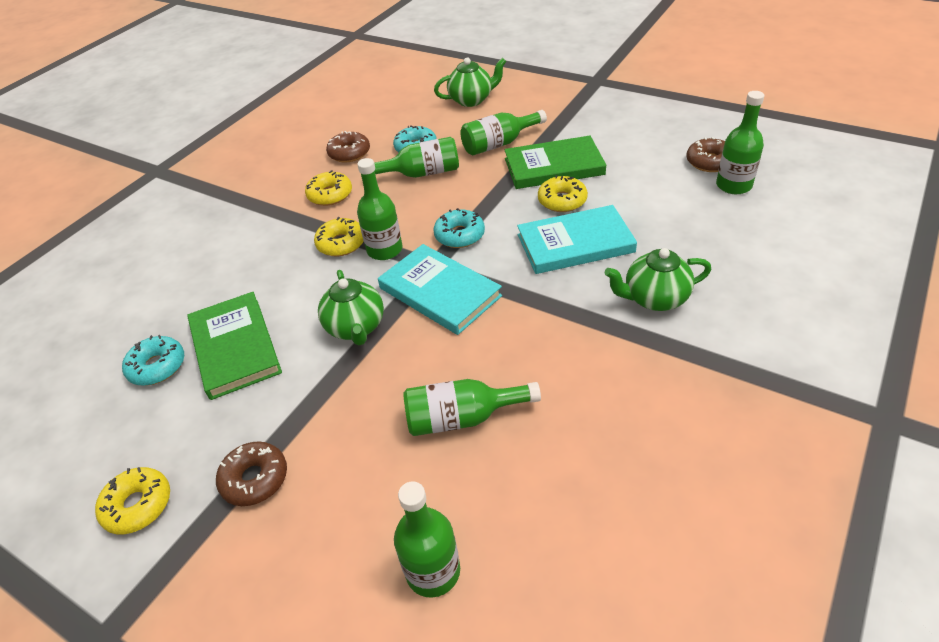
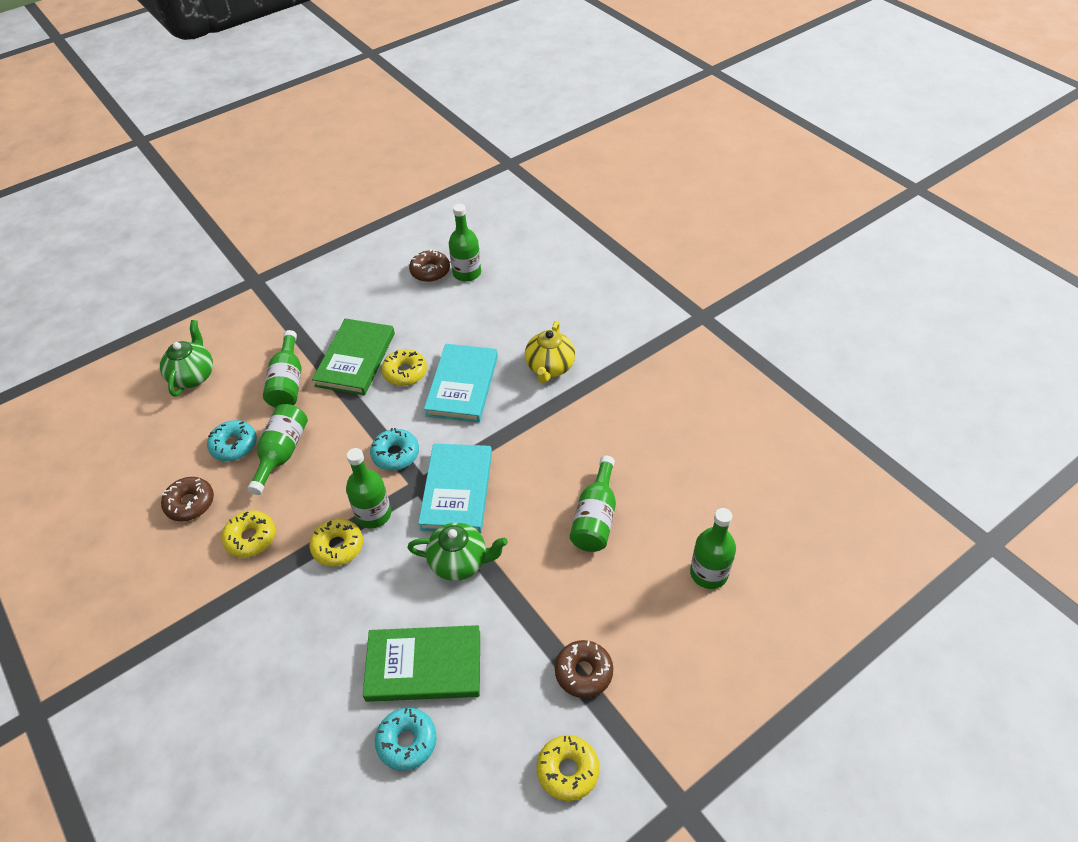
camera: 70 degrees left, 5 degrees up
(440, 292) = (457, 490): turquoise book -> turquoise book turned 60 degrees counterclockwise
(654, 298) = (550, 368): green teapot -> yellow teapot

